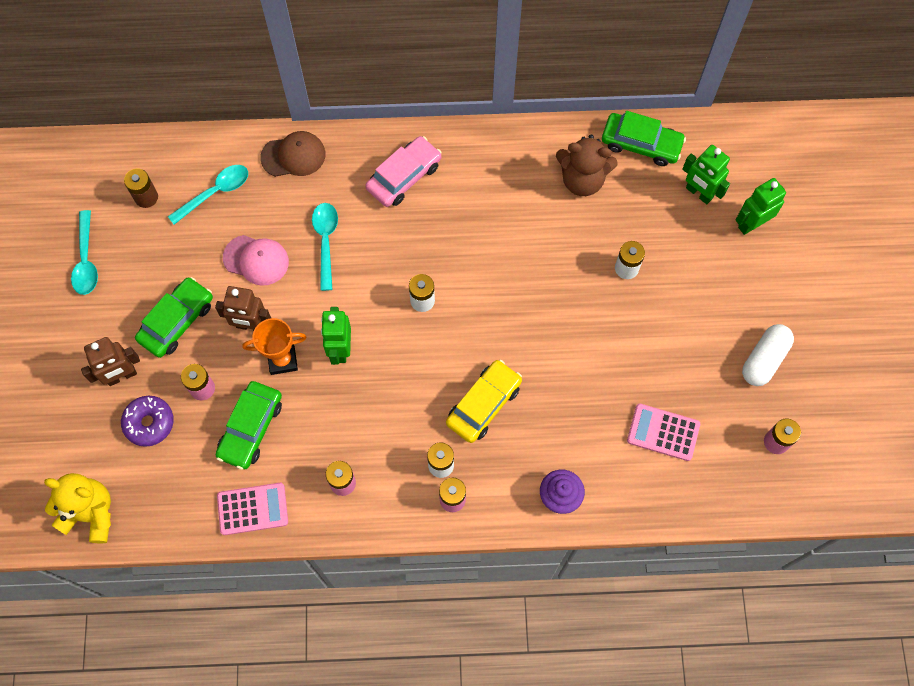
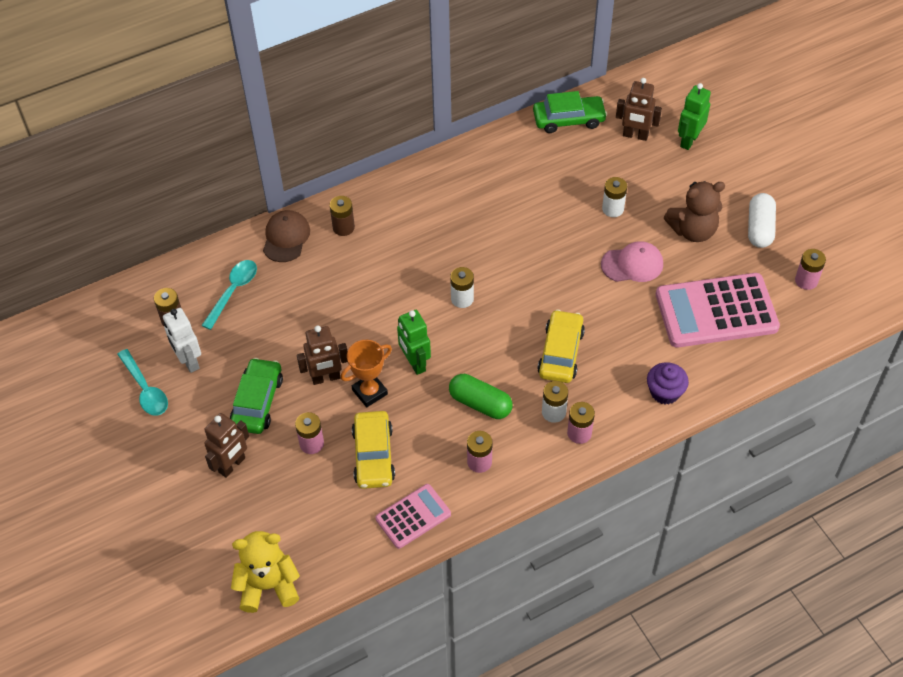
camera: 25 degrees left, 15 degrees down
(138, 249) = (189, 361): none -> white robot
(149, 423) = (279, 491): purple donut -> none
(251, 428) = (373, 455): green car -> yellow car
(256, 260) = (300, 327): pink cap -> pink cap (632, 264)
(293, 156) = (286, 238): brown cap -> brown cap turned 45 degrees counterclockwise
(326, 242) = (353, 289): turquoise spoon -> none
(353, 169) = (343, 227): none -> brown battery
(377, 422) = (480, 403): none -> green capsule
(404, 177) = (390, 216): pink car -> none
(582, 180) = (538, 162): brown teddy bear -> brown teddy bear (693, 231)
(663, 432) = (716, 311): pink calculator -> pink calculator, size x1.84
(699, 193) = (635, 135): green robot -> brown robot

